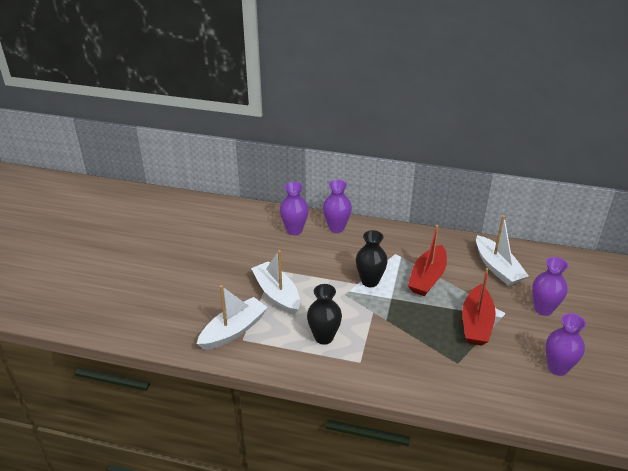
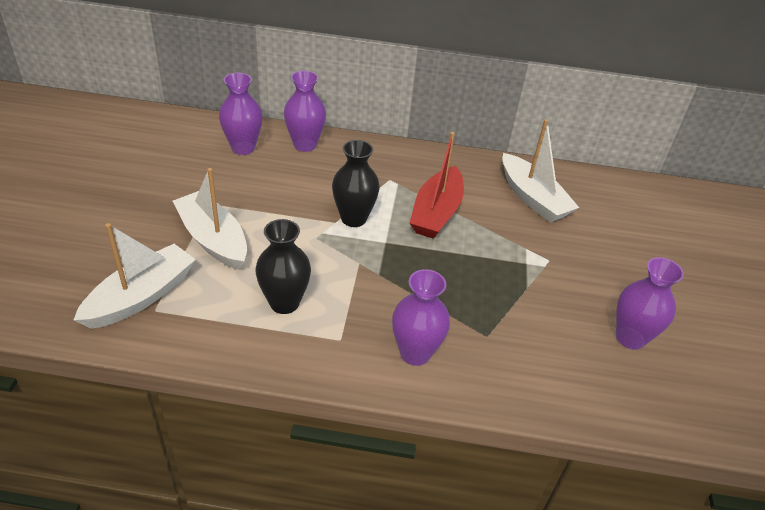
camera: 10 degrees left, 5 degrees up
(476, 323) = (510, 276): red boat -> none
(543, 309) = (600, 254): purple vase -> purple vase (415, 353)

